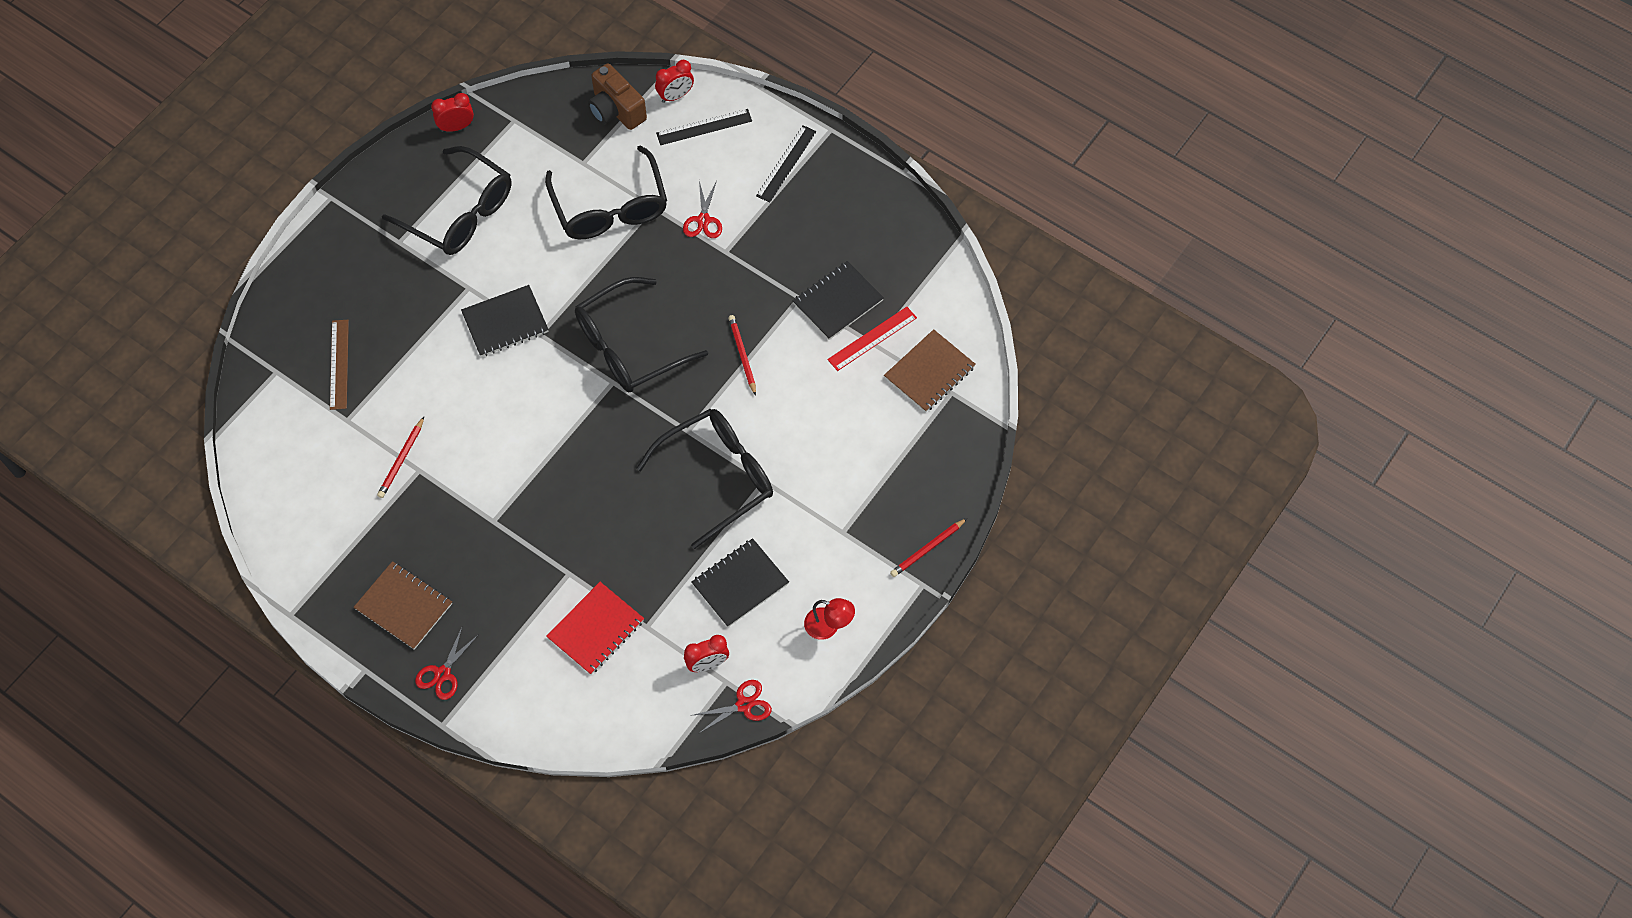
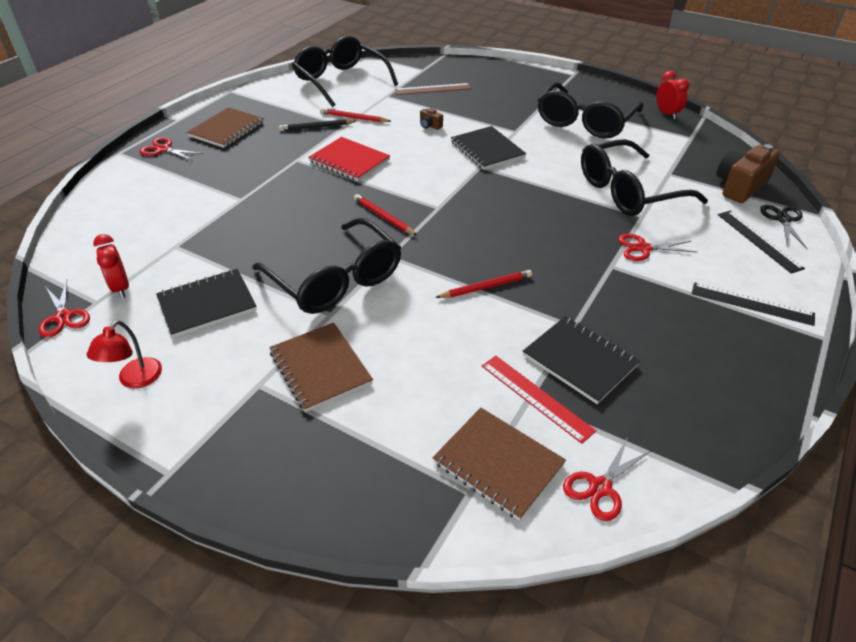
camera: 85 degrees right, 20 degrees down
(418, 502) = (316, 127): none -> black pencil
(438, 376) = (430, 126): none -> brown camera
(596, 629) = (180, 218): red notebook -> red notebook (349, 161)
(629, 347) = (478, 213): black glasses -> black glasses (340, 81)
(675, 96) = (783, 220): red clock -> black scissors
(740, 584) = (207, 304): black notebook -> black notebook turned 75 degrees counterclockwise
(828, 487) = (320, 368): none -> brown notebook
(927, 549) = (221, 476): red pencil -> red pencil (384, 217)
(952, 315) = (600, 487): none -> red scissors

